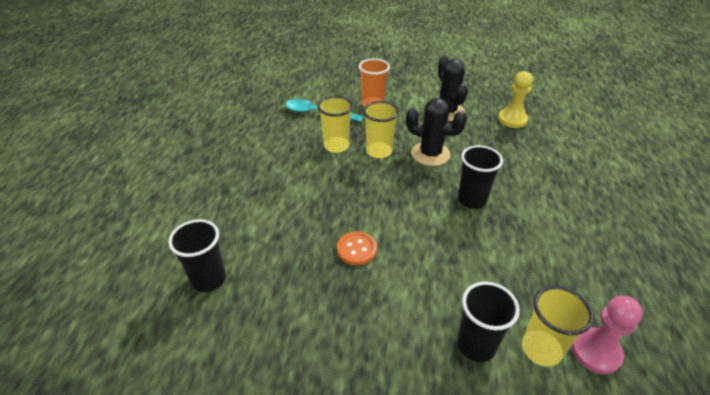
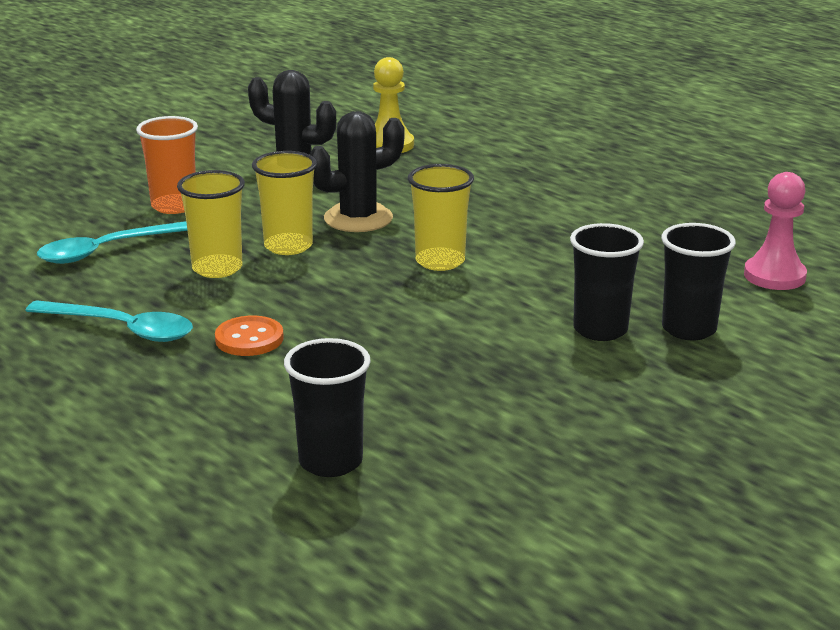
camera: 50 degrees left, 15 degrees down
(261, 154) = (121, 329): none -> turquoise spoon
(356, 249) = (447, 336): orange button -> orange button (249, 339)
(472, 200) = (483, 233): black cup -> black cup (600, 330)
(541, 349) = (738, 299): yellow cup -> yellow cup (440, 261)

